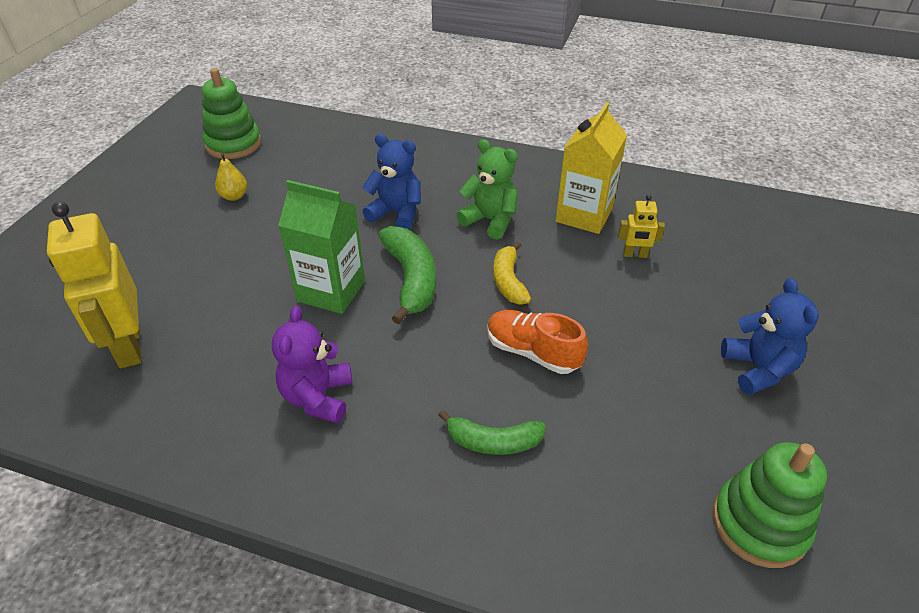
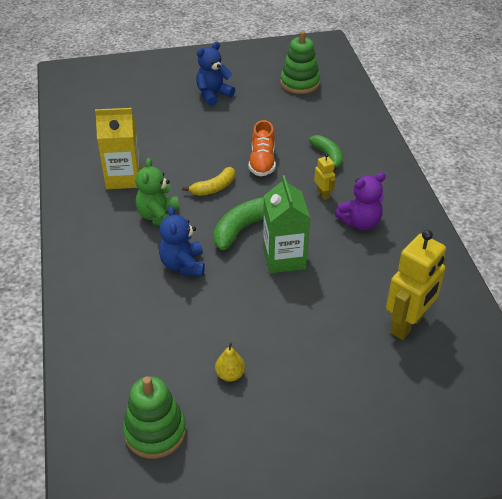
camera: 120 degrees left, 0 degrees up
(635, 255) = (151, 148): yellow robot -> yellow robot (323, 194)

